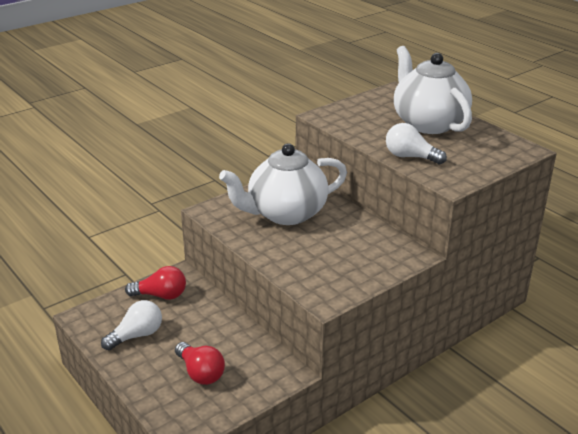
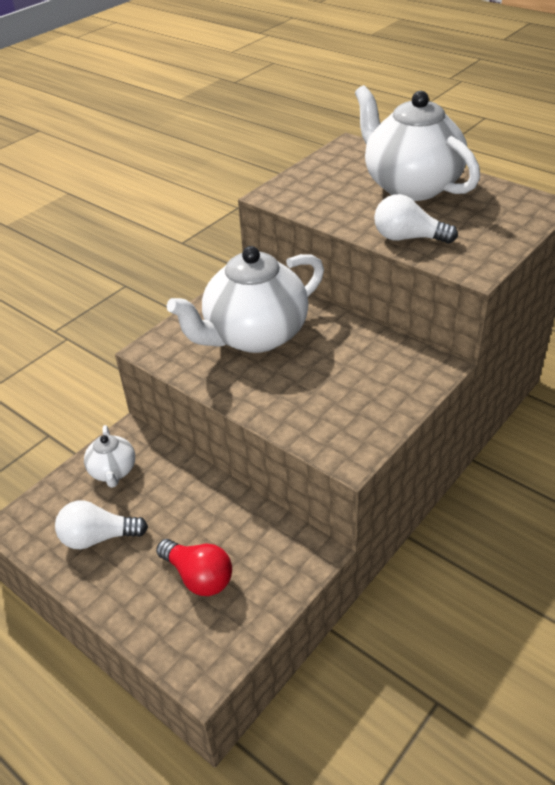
camera: 10 degrees left, 10 degrees up
(137, 335) = (98, 537): white light bulb -> white light bulb turned 135 degrees counterclockwise
(161, 295) = (113, 471): red light bulb -> white teapot

